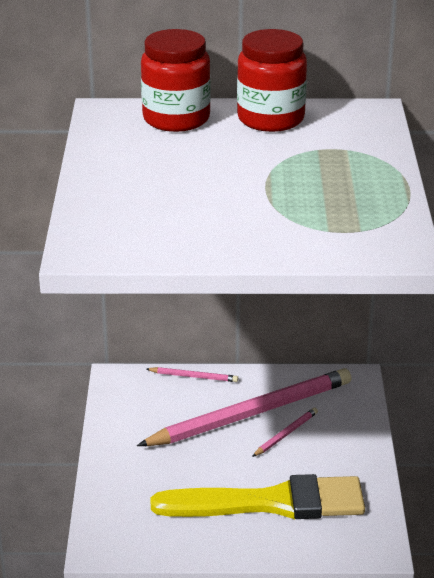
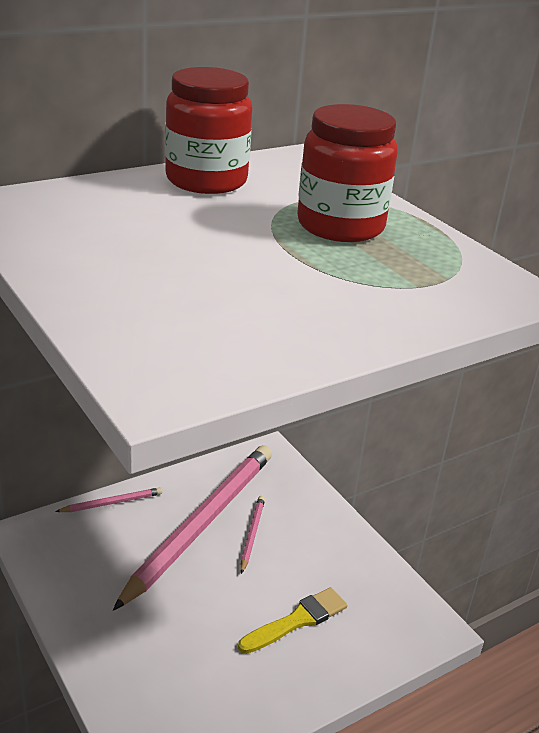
camera: 35 degrees left, 0 degrees up
(176, 119) = (99, 197): red jar -> red jar (340, 226)
(270, 503) = (297, 620): yellow brush -> yellow brush, size x0.51

